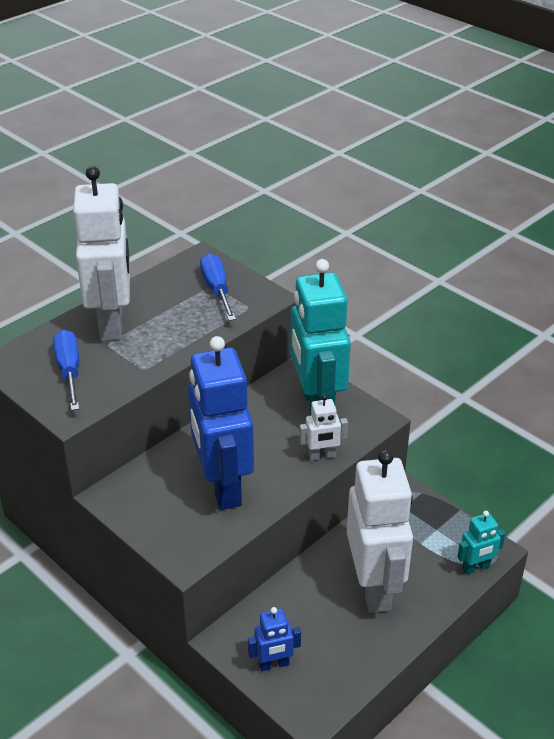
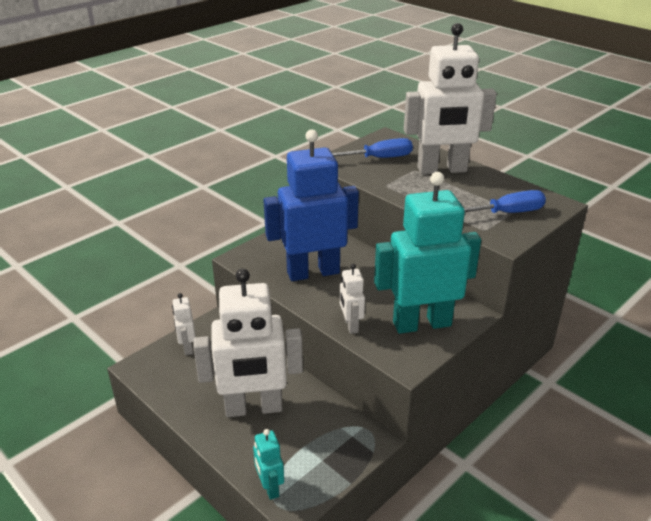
camera: 90 degrees right, 5 degrees down
(274, 664) = (187, 347): blue robot -> white robot

